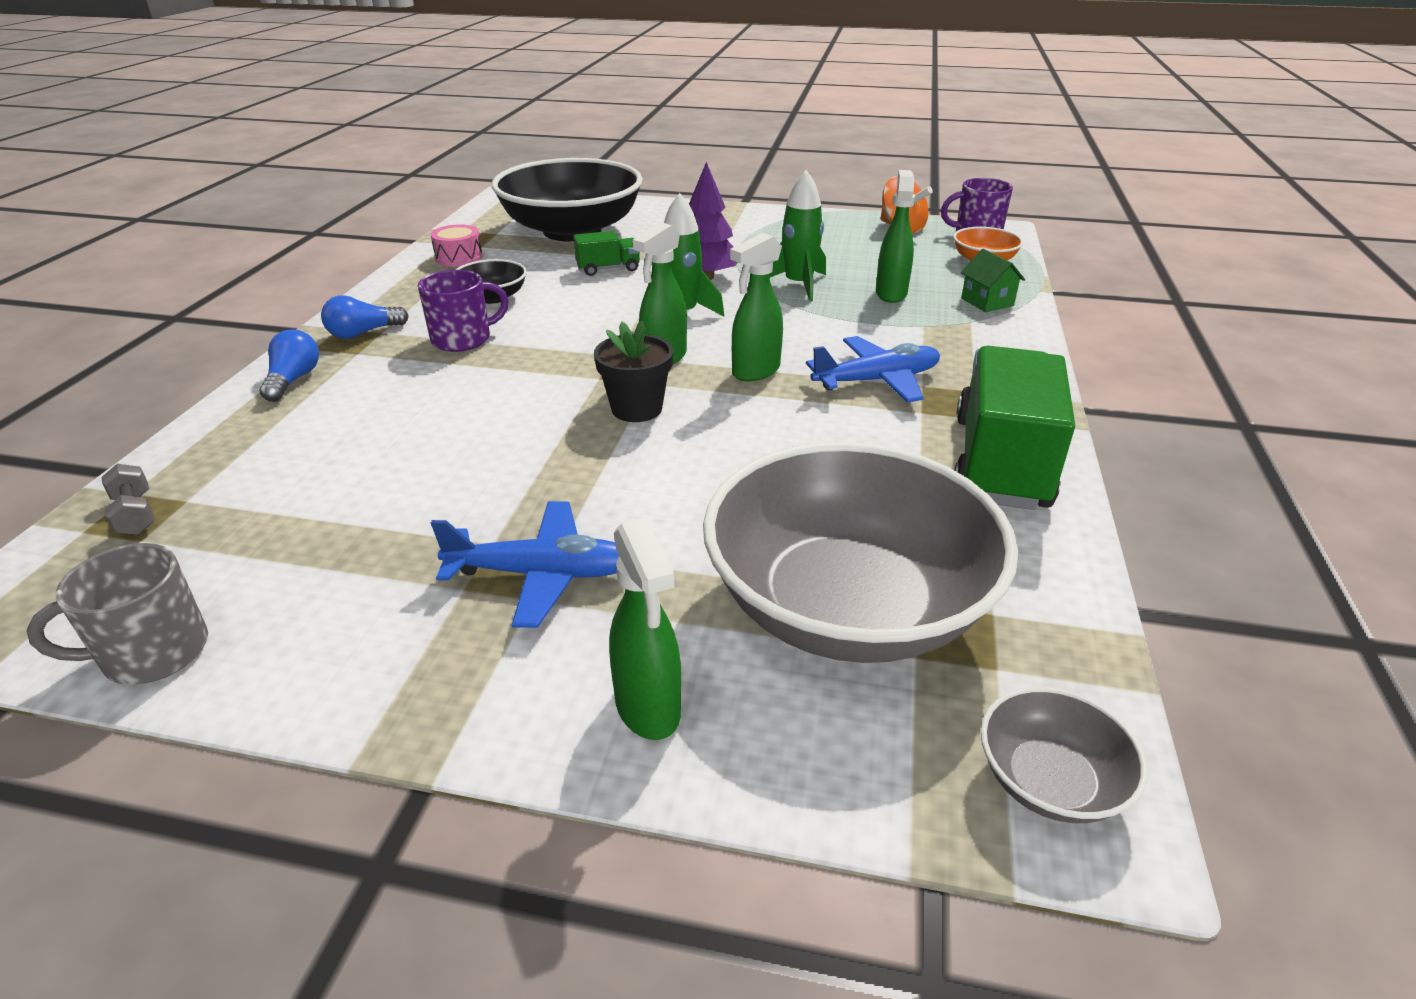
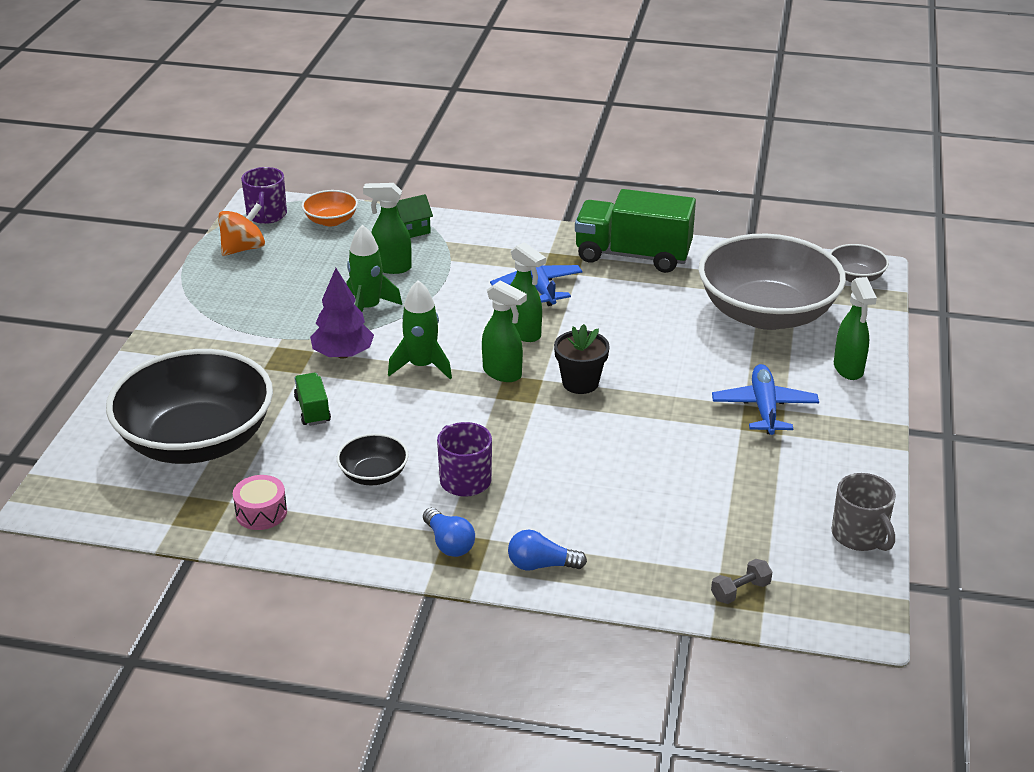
camera: 90 degrees left, 0 degrees up
(648, 708) = (848, 369): green spray bottle -> green spray bottle turned 105 degrees clockwise

